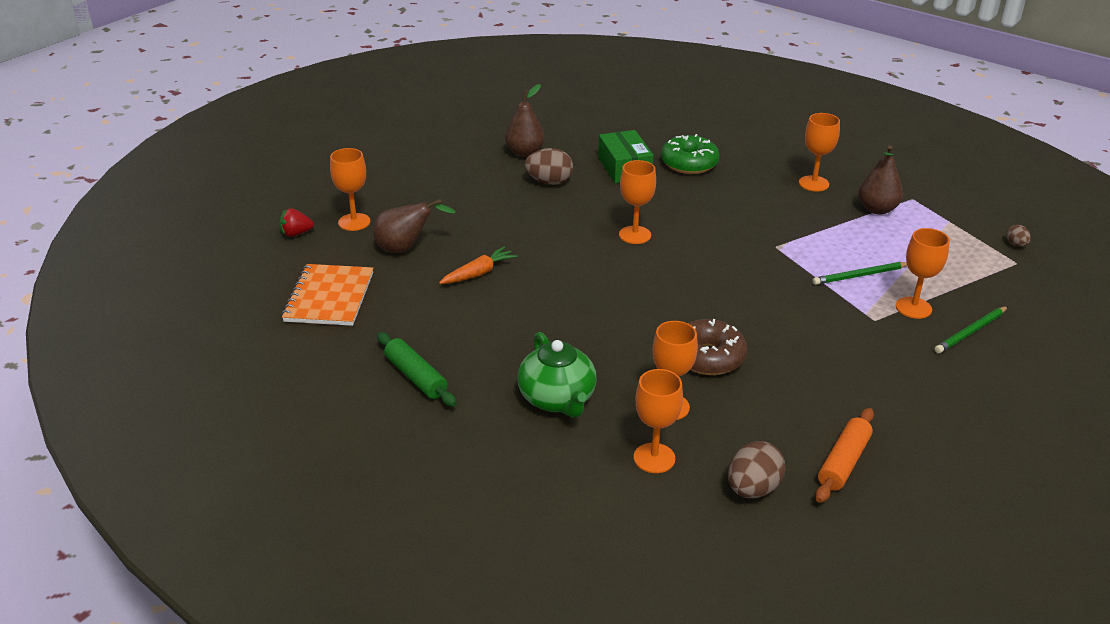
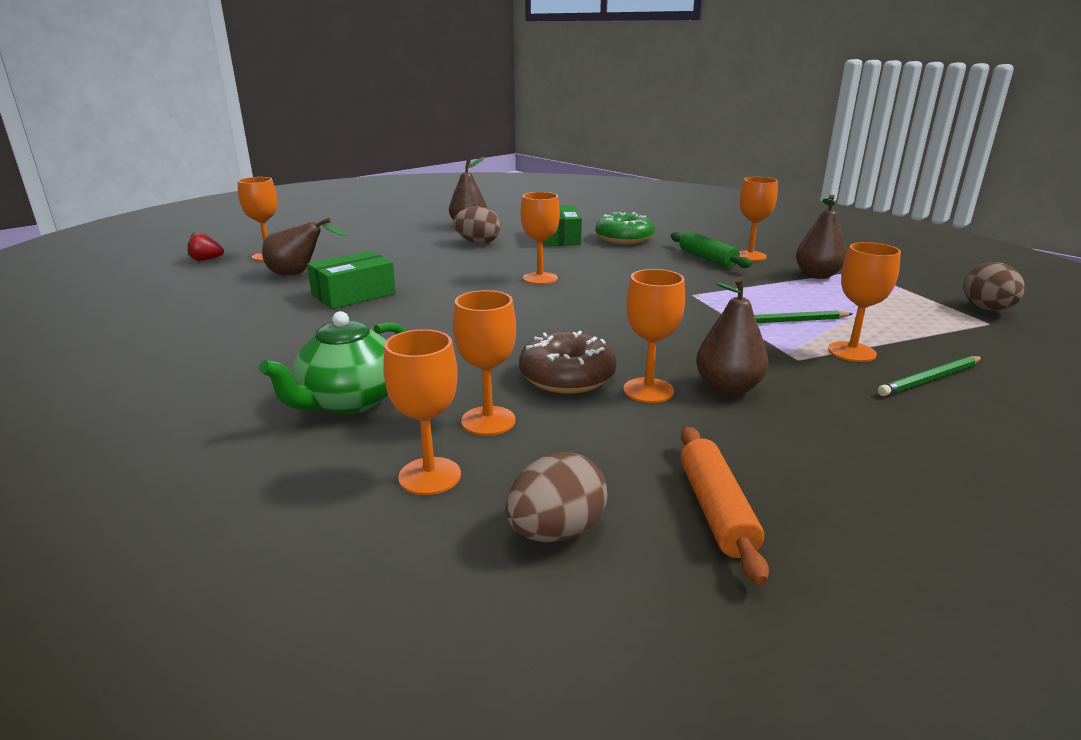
camera: 10 degrees right, 10 degrees down
(329, 297) = (185, 301): orange notebook -> none
(416, 377) = (202, 368): green rolling pin -> green rolling pin (707, 258)
(478, 273) = (354, 294): orange carrot -> green box
(557, 399) = (349, 401): green teapot -> green teapot turned 45 degrees clockwise
(772, 365) = (648, 390): none -> orange goblet
(829, 357) = (728, 388): none -> brown pear
(843, 462) = (716, 510): orange rolling pin -> orange rolling pin turned 45 degrees counterclockwise
(1016, 245) = (987, 309): brown egg -> brown egg, size x1.88

